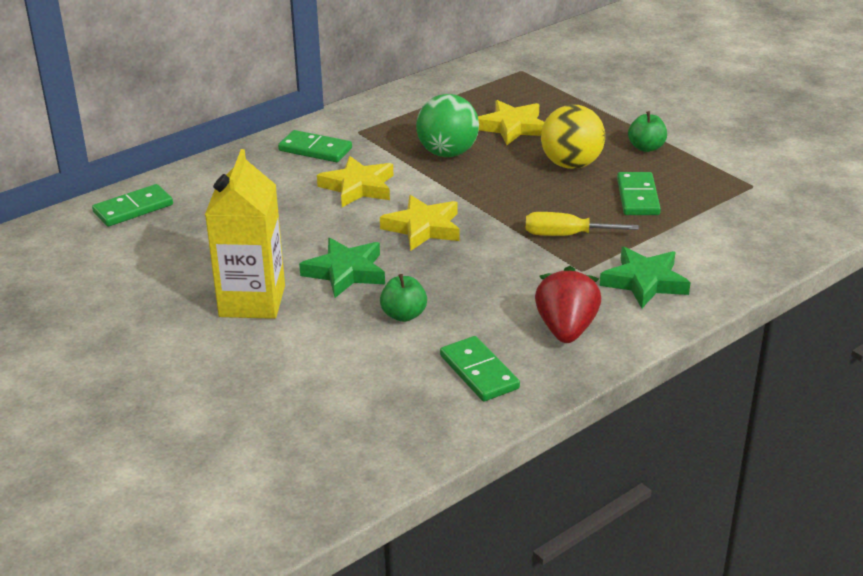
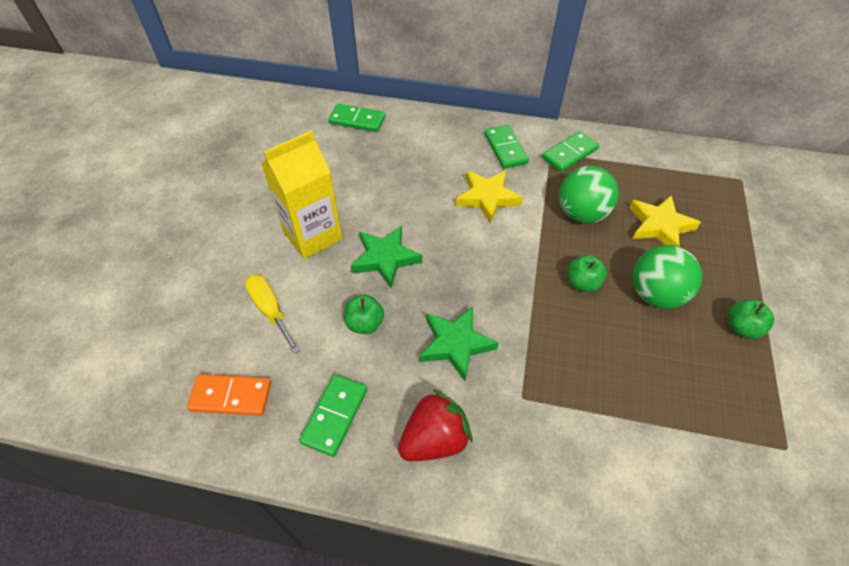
camera: 50 degrees right, 20 degrees up
(380, 426) = (231, 396): none -> orange domino
(423, 228) = (476, 263): yellow star -> none
(516, 189) = (582, 283): none -> green apple
(566, 235) = (557, 355): yellow screwdriver -> yellow screwdriver (270, 310)
(571, 164) = (655, 294): yellow ball -> green ball
(638, 197) = (664, 369): green domino -> green domino (570, 154)
(644, 282) = (550, 455): green star -> green star (456, 344)

